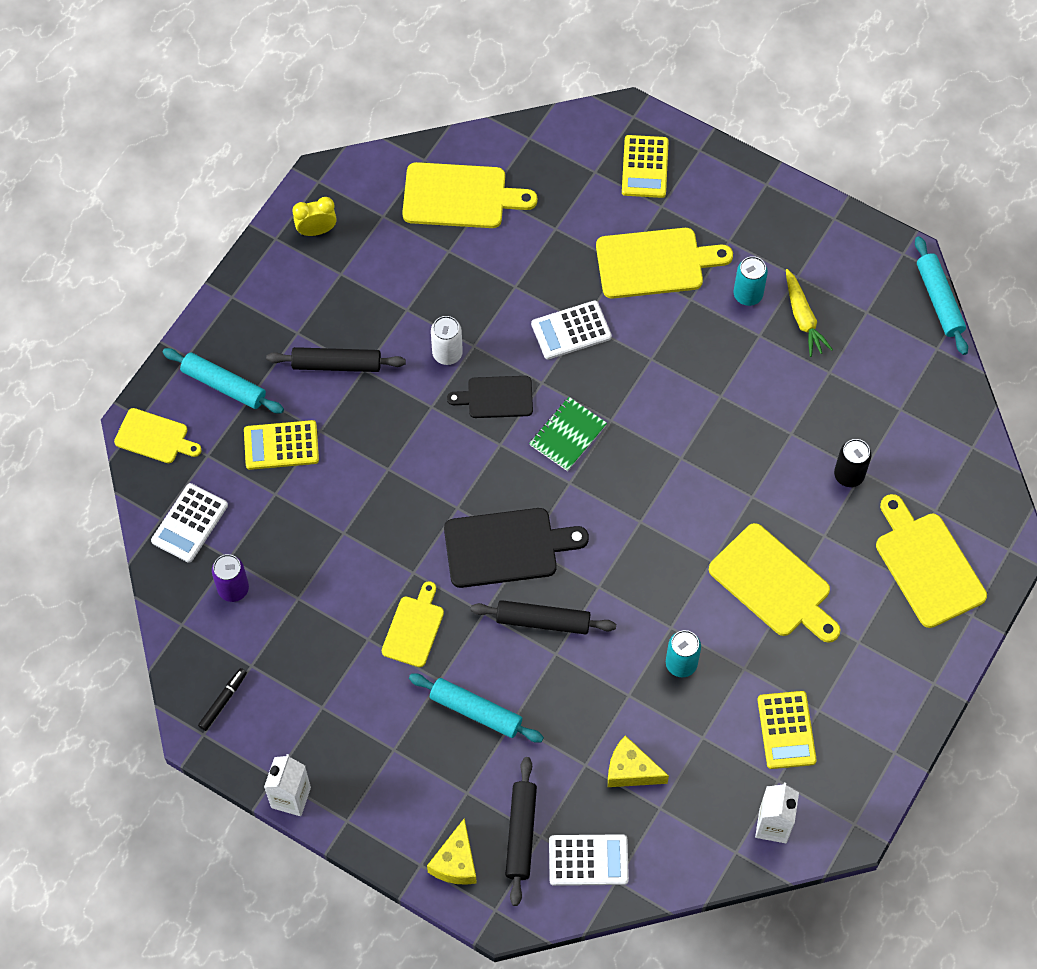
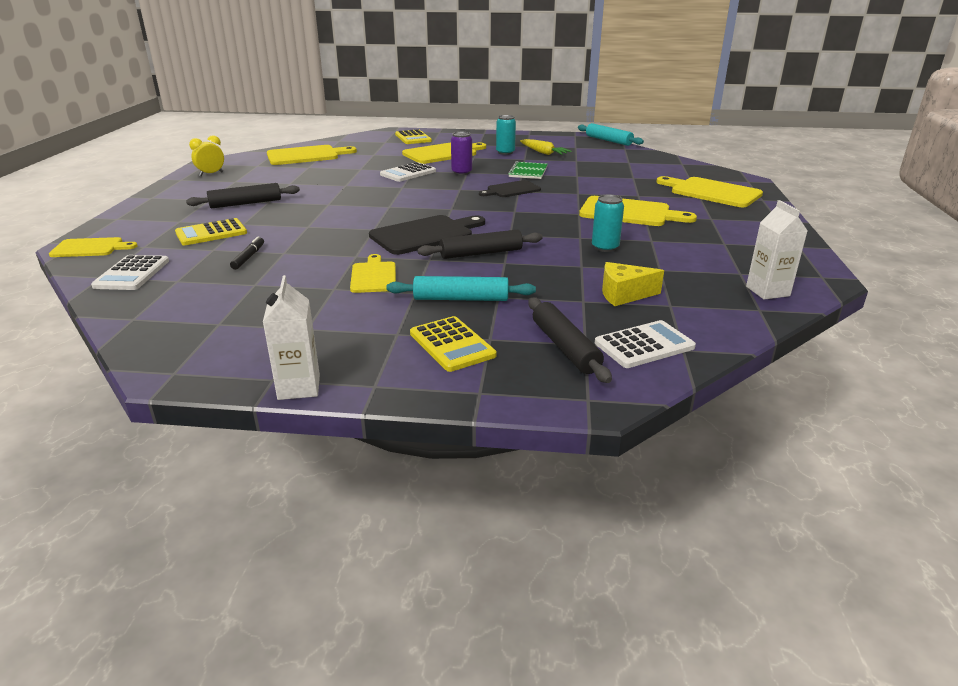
camera: 25 degrees left, 35 degrees down
(223, 701) = (192, 349): black marker -> black marker (248, 257)
(224, 385) = (152, 222): turquoise rolling pin -> none
(233, 589) = (186, 292): purple can -> purple can (461, 172)
(447, 353) = (328, 189): white can -> none
(455, 862) = (516, 380): yellow cheese -> none
(496, 397) = (374, 195): black cutting board -> black cutting board (511, 190)
(568, 435) = (435, 197): green notebook -> green notebook (528, 172)
(786, 730) = (715, 254): yellow calculator -> yellow calculator (452, 344)
(849, 475) = (627, 179): black can -> none

